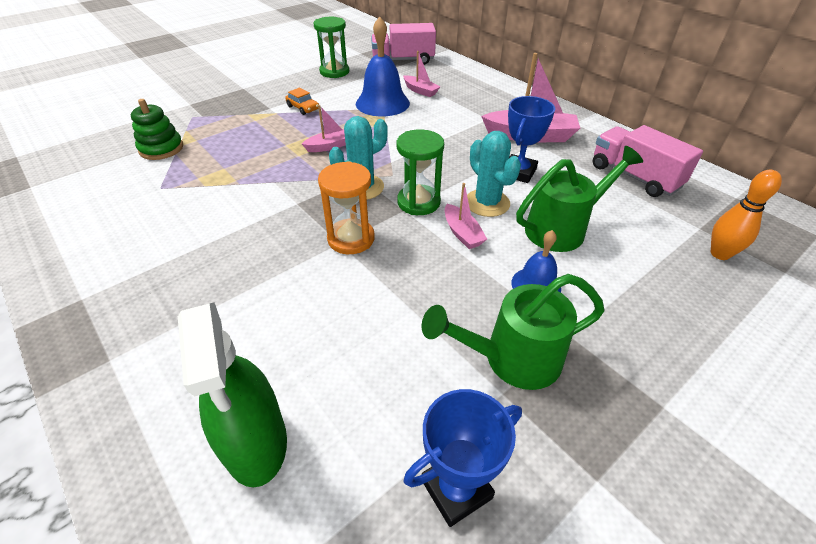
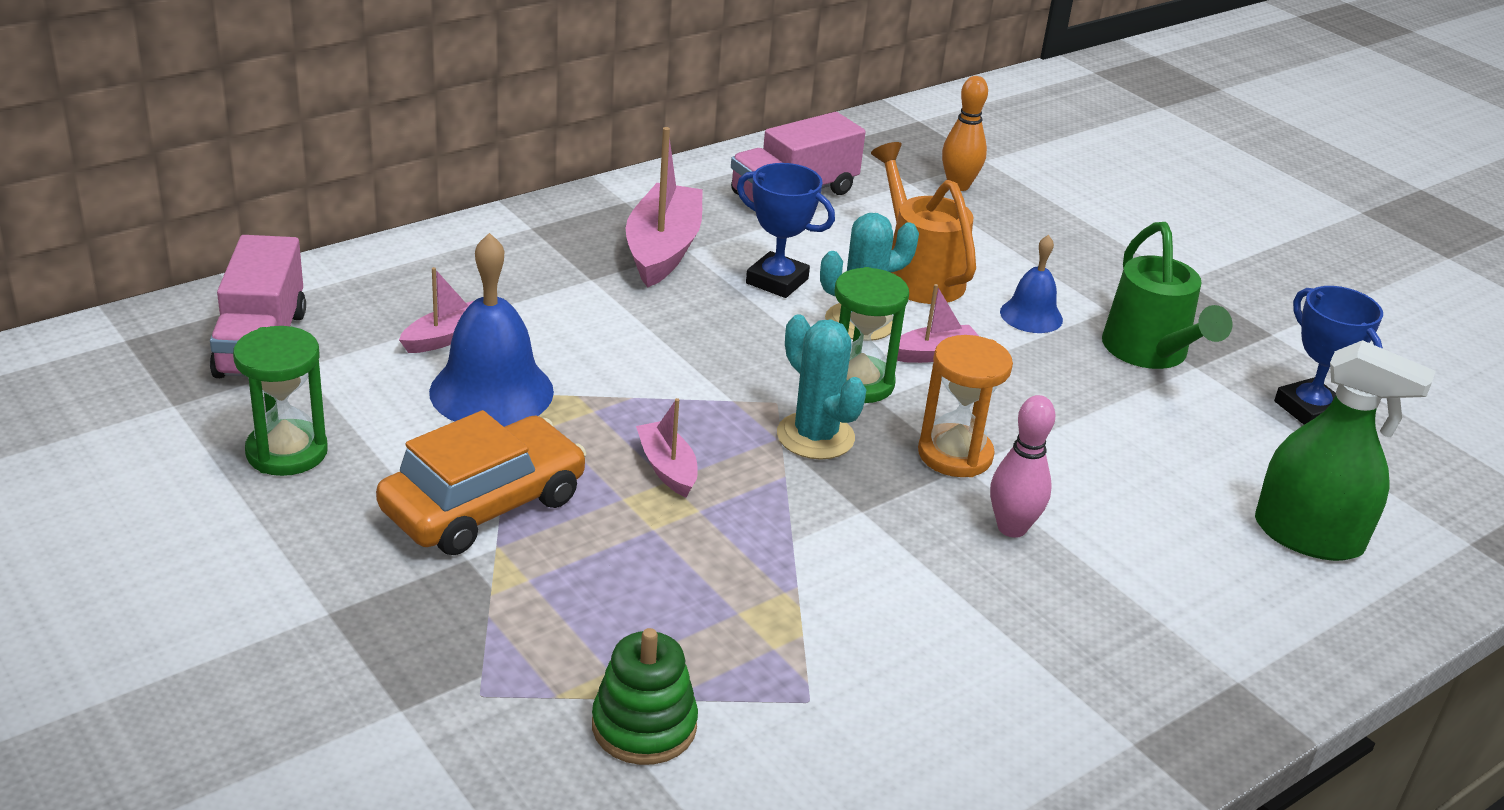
camera: 90 degrees left, 10 degrees down
(255, 442) = (1308, 536): green spray bottle -> green spray bottle turned 45 degrees clockwise
(278, 260) = (1012, 528): none -> pink bowling pin
(303, 108) = (483, 504): orange car -> orange car, size x2.23
(563, 228) = (918, 274): green watering can -> orange watering can

